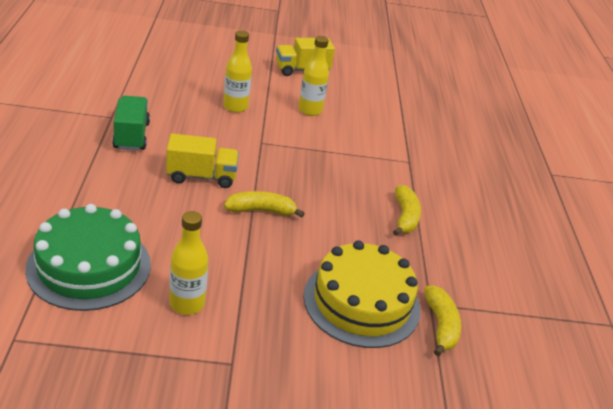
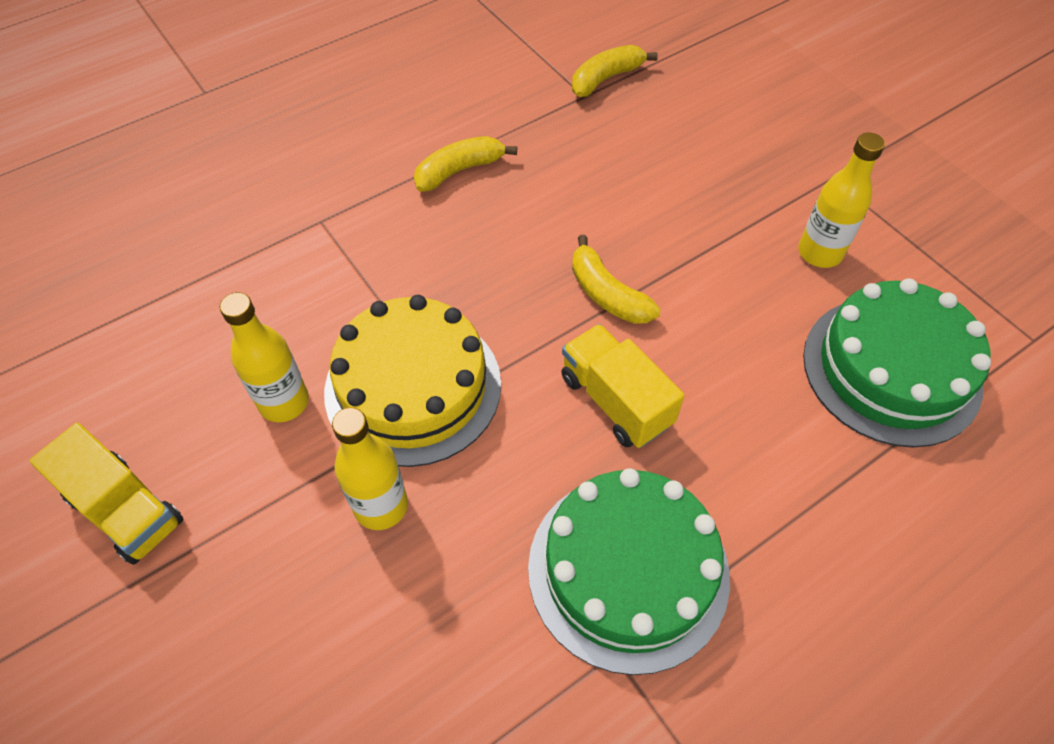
camera: 120 degrees left, 20 degrees up
(131, 136) = (628, 570): green truck -> green cake
(361, 302) = (645, 138): yellow cake -> yellow cake (413, 387)

